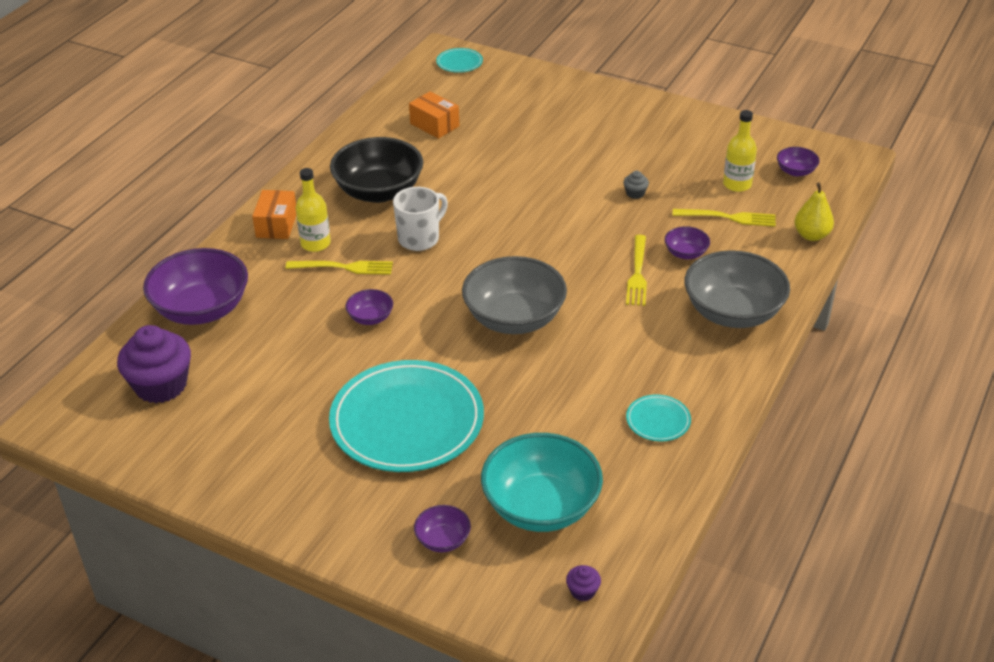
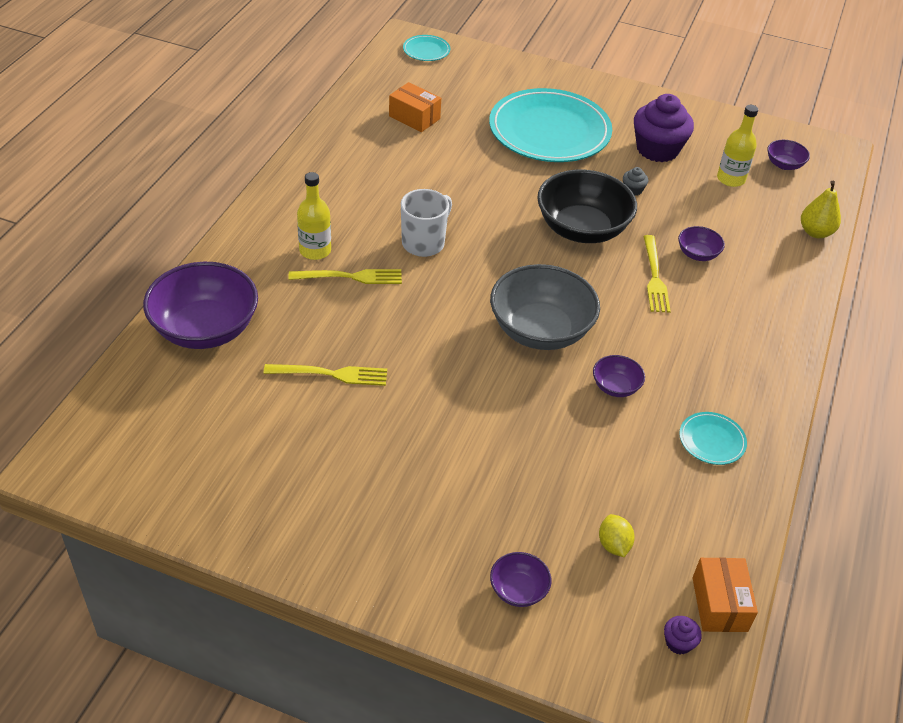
camera: 10 degrees left, 5 degrees up
(161, 385) = (175, 420): purple cupcake -> purple cupcake (657, 149)
(276, 225) = (269, 230): orange box -> orange box (719, 604)
(370, 318) = (390, 333): purple bowl -> purple bowl (615, 387)
(379, 191) = (371, 191): black bowl -> black bowl (582, 229)
(407, 421) = (452, 451): turquoise plate -> turquoise plate (549, 131)
(541, 506) = (613, 545): turquoise bowl -> yellow lemon
(728, 217) = (731, 214): yellow fork -> yellow fork (331, 374)
(733, 312) = (759, 318): grey bowl -> none

